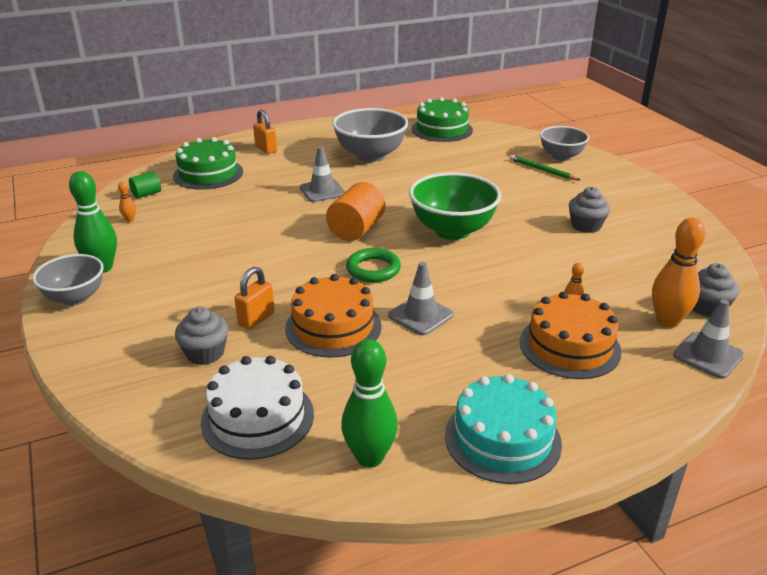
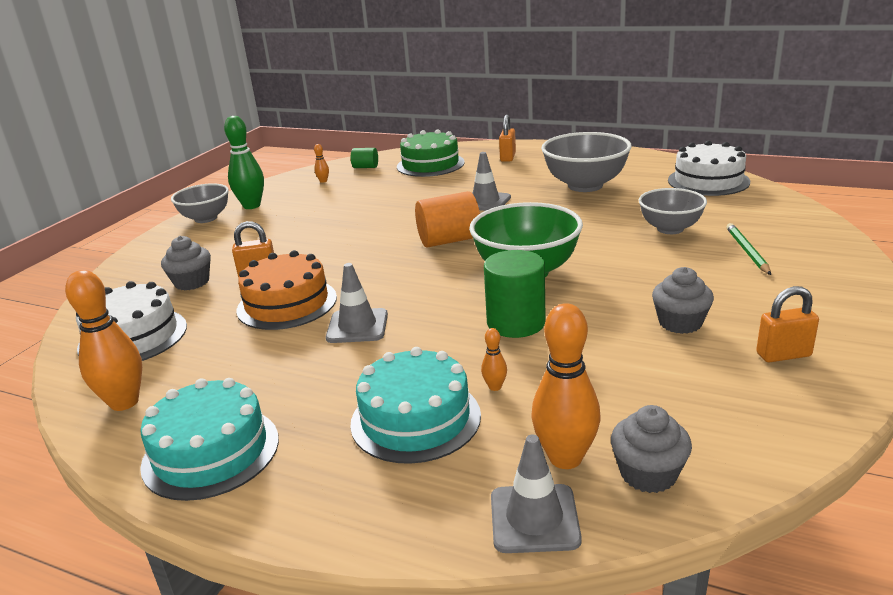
camera: 50 degrees right, 5 degrees down
(370, 457) = (124, 402): green bowling pin -> orange bowling pin
(373, 269) = (398, 275): green ring -> none
(442, 129) = (708, 181): green cake -> white cake
(509, 265) = (516, 323): none -> green cylinder
(561, 157) = (804, 245): grey bowl -> grey bowl (670, 229)
(569, 346) = (415, 419): orange cake -> turquoise cake
(653, 222) = (783, 355): none -> orange padlock

